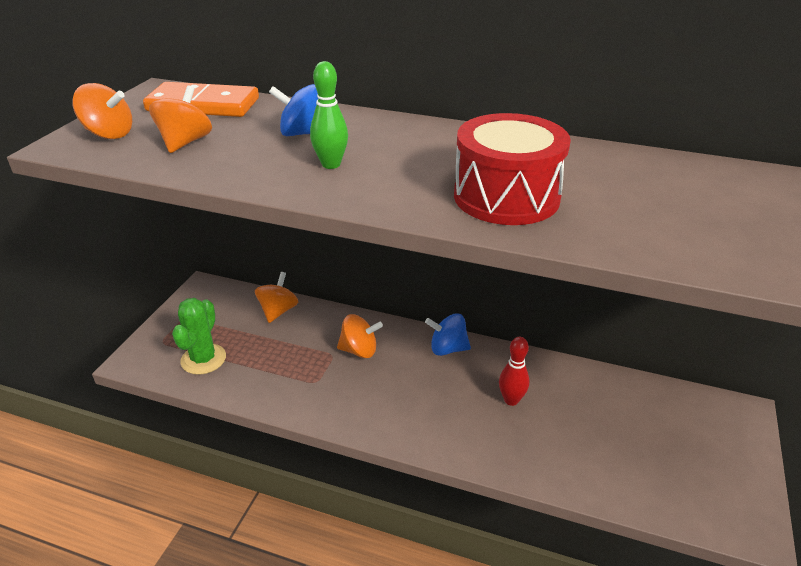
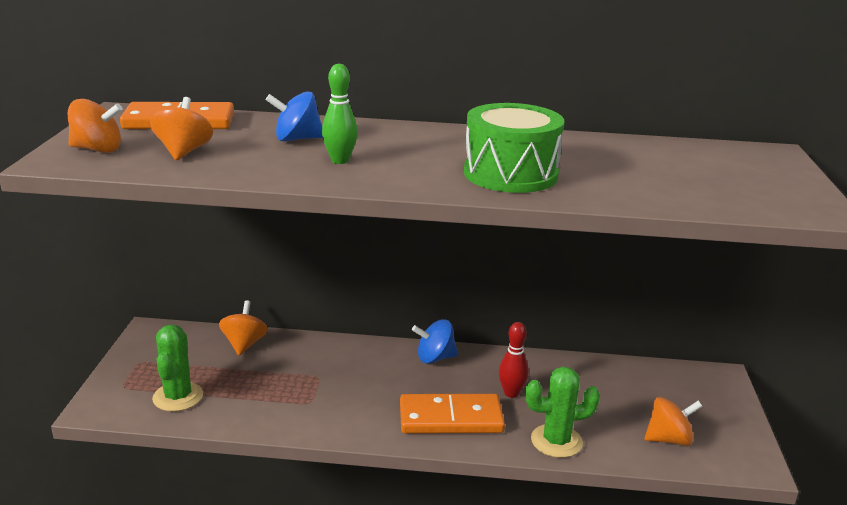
camera: 15 degrees left, 10 degrees down
(359, 350) = (345, 369): orange spinning top -> orange spinning top (668, 439)
(442, 420) = (451, 418): none -> orange domino
(506, 197) = (510, 174): red drum -> green drum
(541, 464) = (556, 441): none -> green cactus

